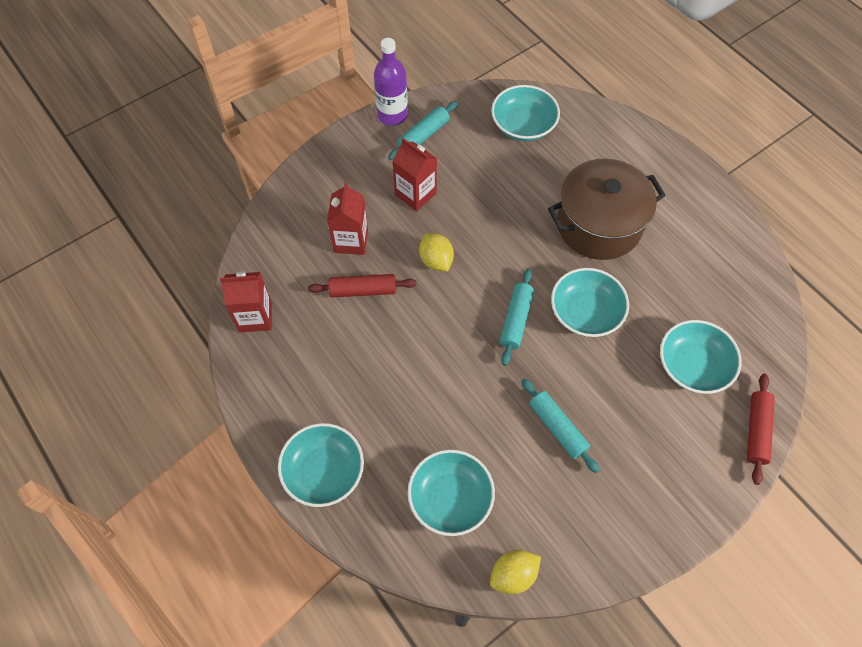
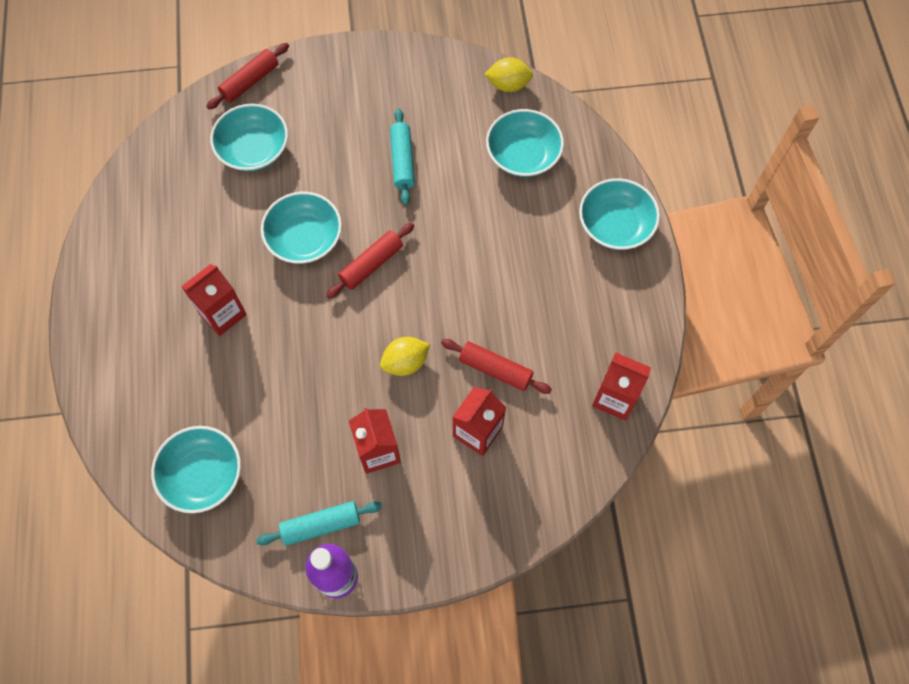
camera: 150 degrees left, 5 degrees up
(436, 260) = (405, 362): yellow lemon -> yellow lemon turned 60 degrees clockwise
(515, 320) = (371, 264): turquoise rolling pin -> red rolling pin
(599, 225) = (222, 314): brown pot -> red carton

